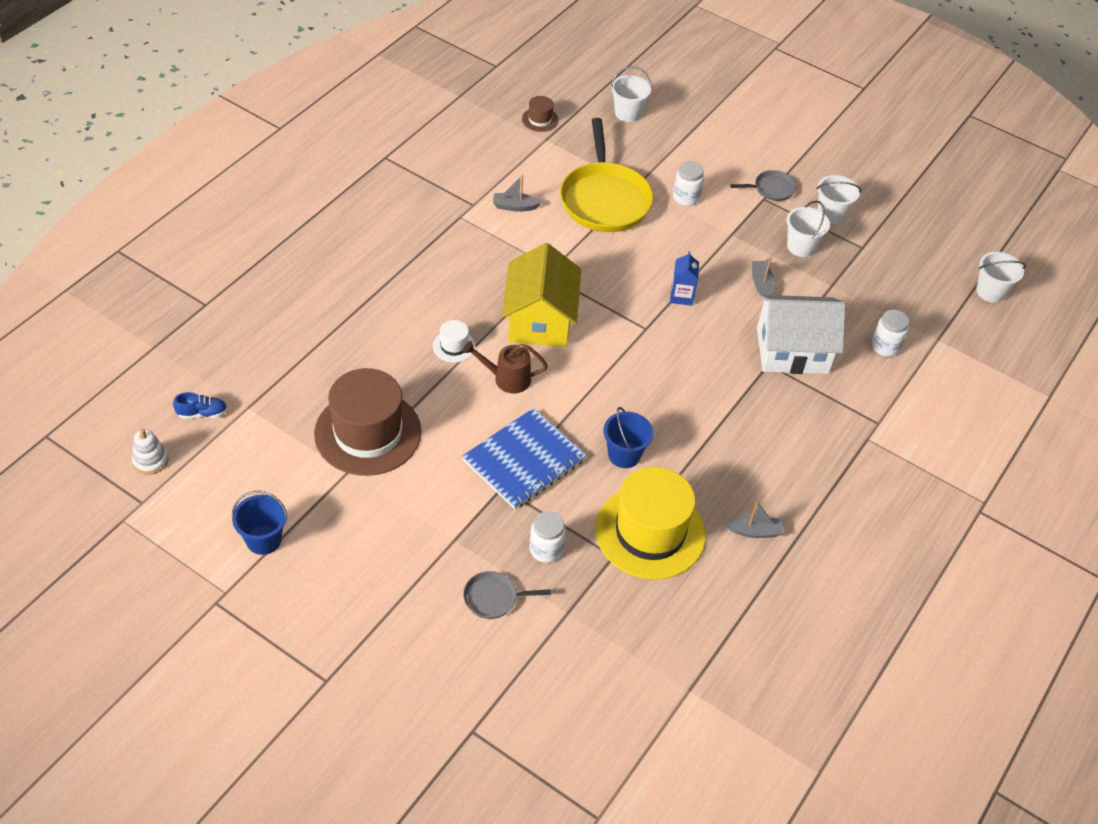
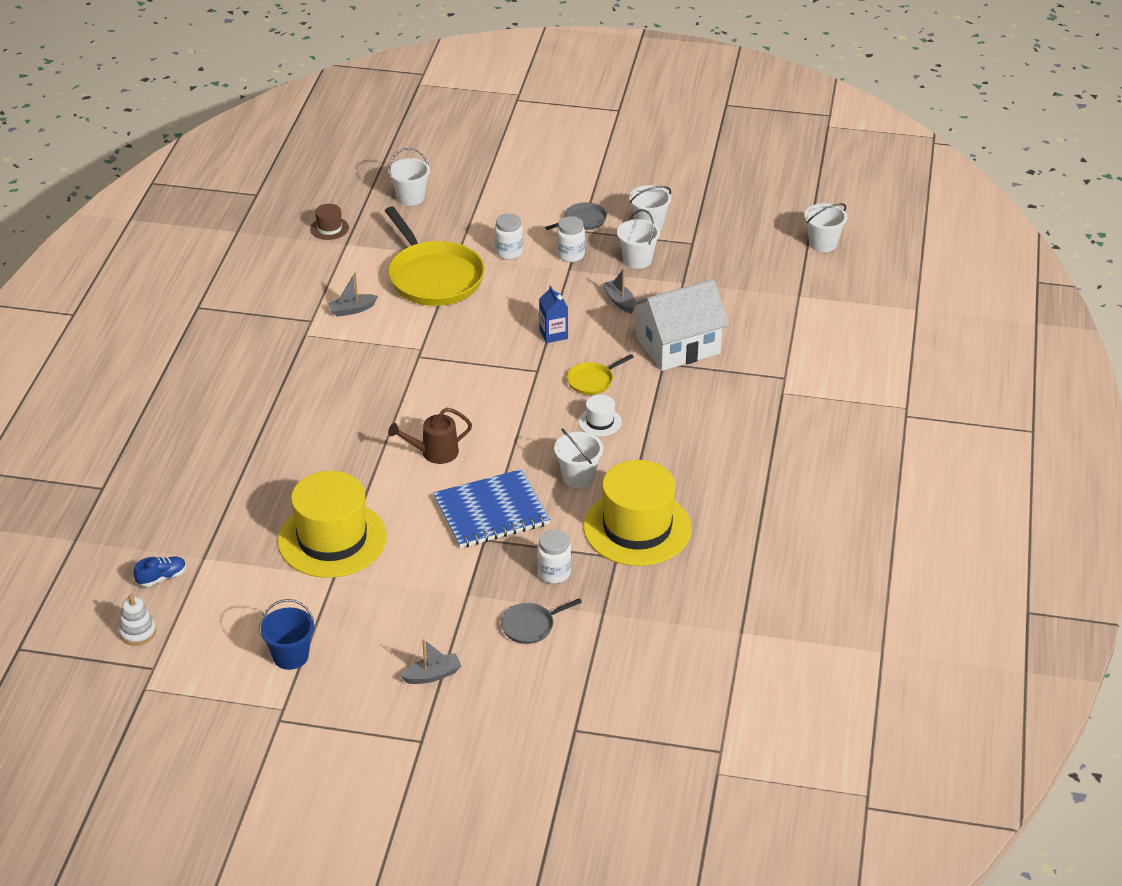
camera: 20 degrees left, 10 degrees down
(368, 433) = (332, 539): brown hat -> yellow hat
(454, 346) = (368, 443): white hat -> white hat (600, 422)
(524, 460) = (491, 512): blue notebook -> blue notebook turned 45 degrees clockwise
(540, 320) = (435, 395): yellow house -> none
(624, 455) = (578, 477): blue bucket -> white bucket
(691, 358) = (592, 381): none -> yellow pan
(754, 531) = (726, 496): grey boat -> grey boat (432, 675)
(885, 346) = (757, 316): white jar -> white jar (570, 255)

